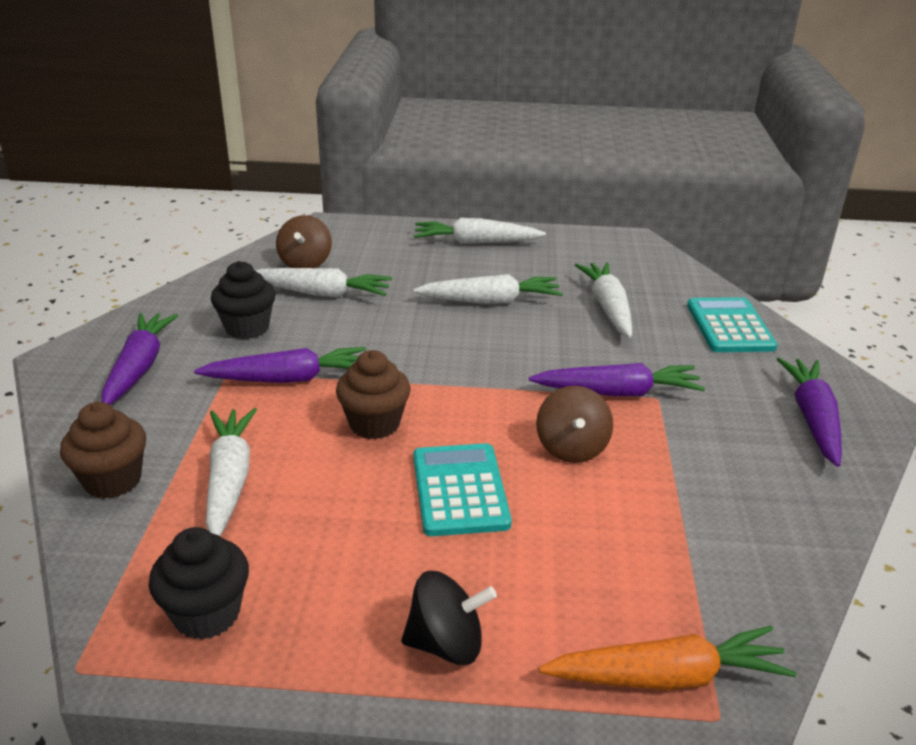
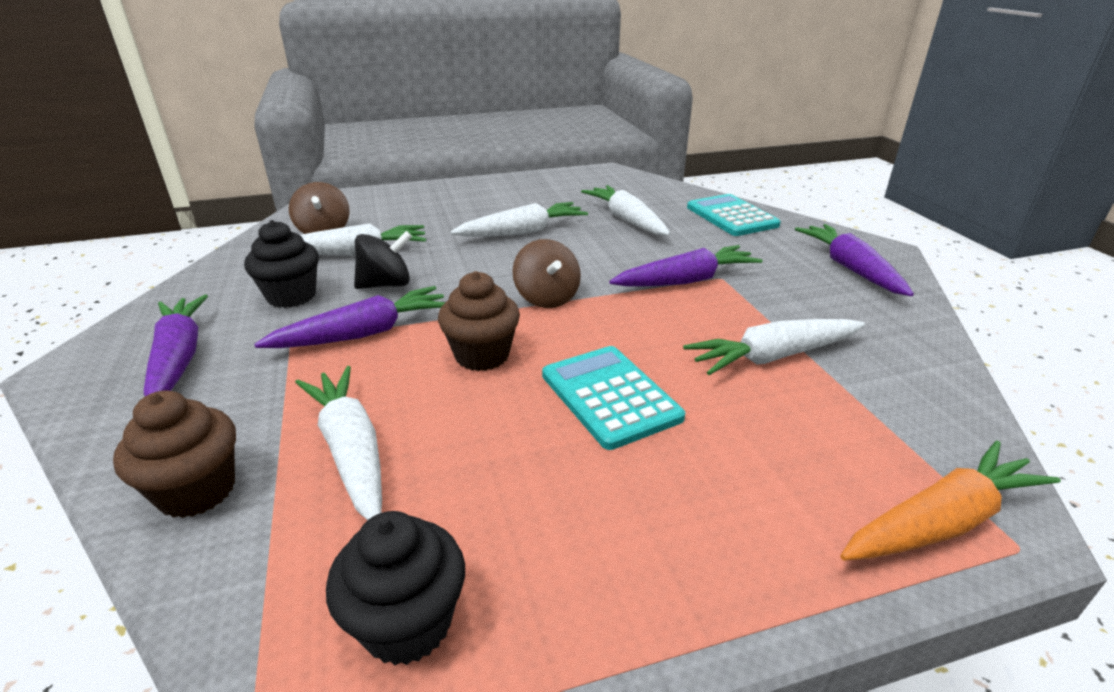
camera: 20 degrees left, 0 degrees up
(446, 644) = (711, 562): black spinning top -> black spinning top (386, 284)
(476, 242) = (478, 192): white carrot -> white carrot (773, 357)
(571, 448) = (683, 333): brown spinning top -> brown spinning top (546, 298)

